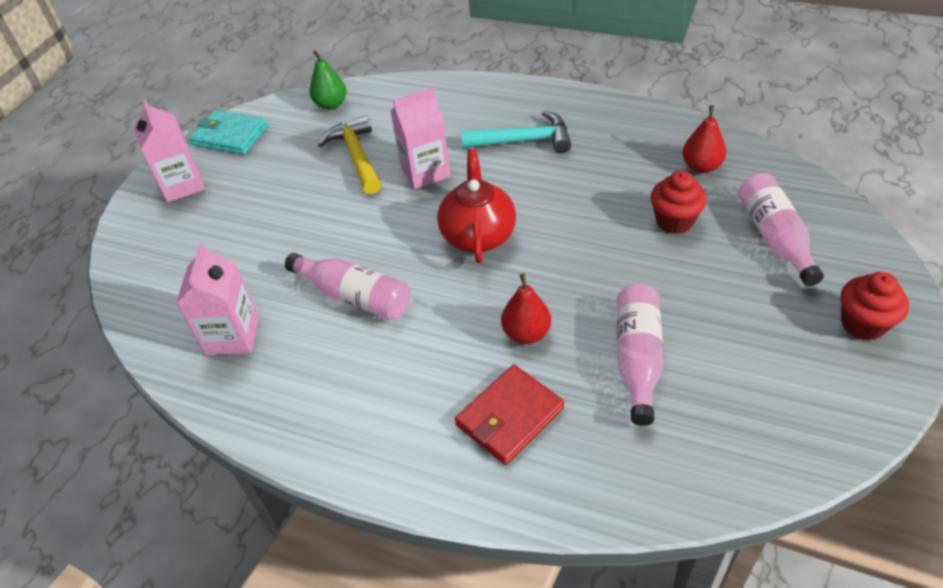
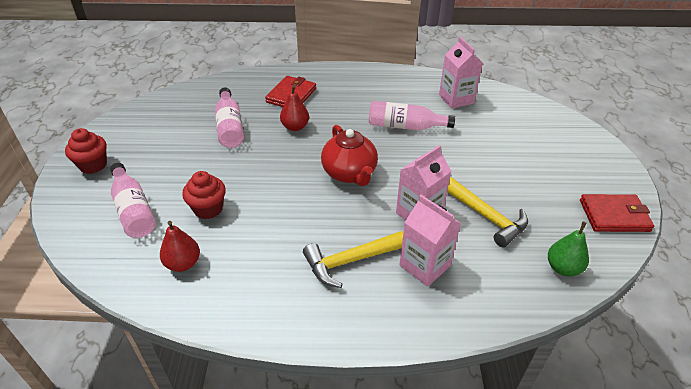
camera: 155 degrees right, 5 degrees down
(182, 185) = (594, 168): pink carton -> pink carton (424, 265)
(230, 136) = (614, 215): turquoise wallet -> red wallet
(523, 141) = (350, 261): turquoise hammer -> yellow hammer

